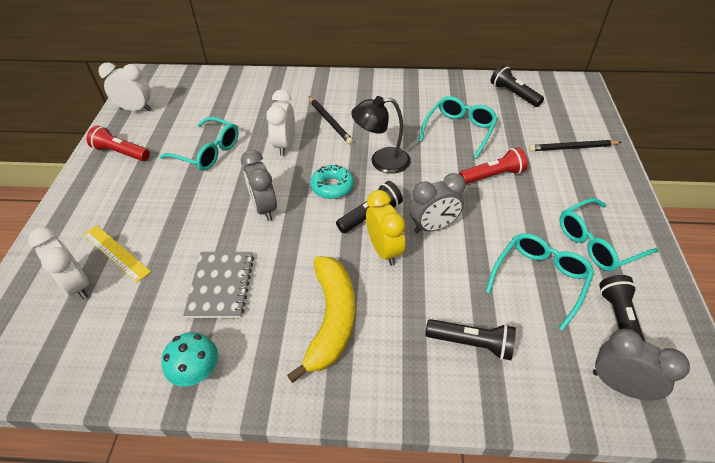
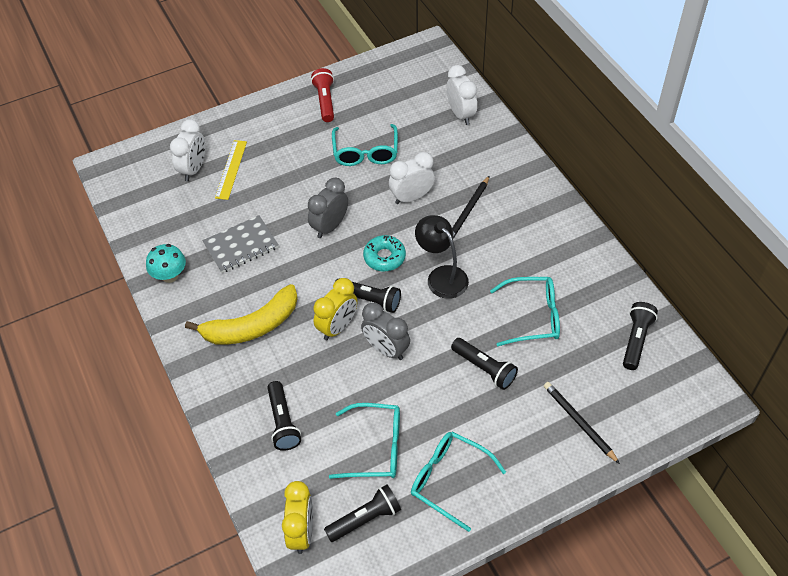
camera: 60 degrees right, 5 degrees up
(136, 109) = (380, 73): white clock -> white clock (461, 114)
(493, 175) = (484, 368): red flashlight -> black flashlight
(619, 385) = (301, 532): grey clock -> yellow clock

